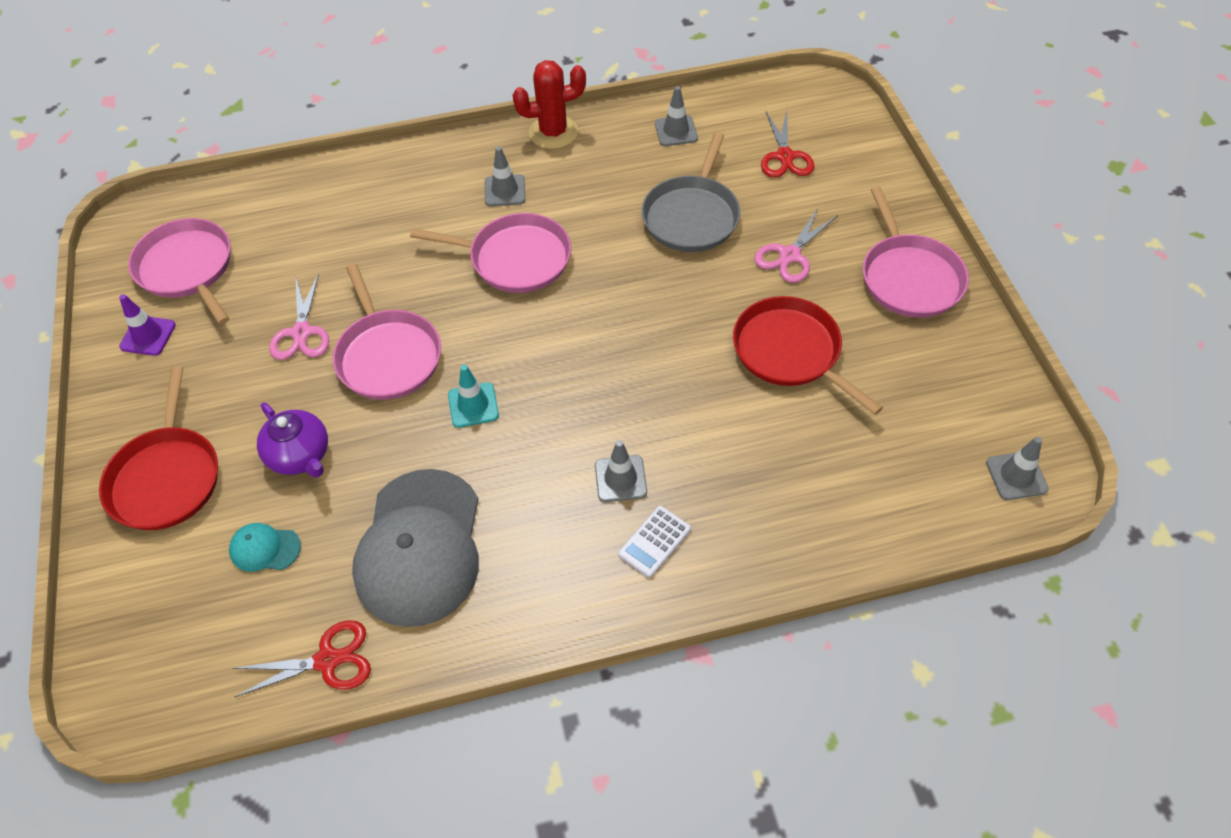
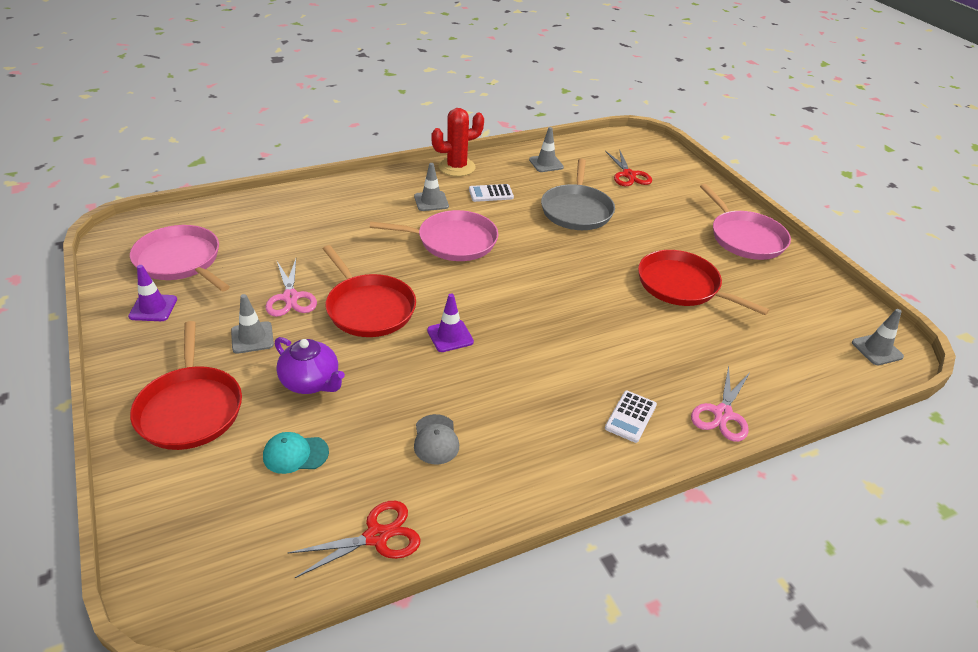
camera: 15 degrees left, 15 degrees down
(388, 355) = (368, 308): pink pan -> red pan
(420, 547) = (436, 439): grey cap -> grey cap, size x0.42
(473, 405) = (450, 336): turquoise traffic cone -> purple traffic cone
(586, 181) = (491, 193): none -> white calculator
(620, 479) = (587, 376): grey traffic cone -> grey traffic cone (252, 337)
(790, 256) = (656, 229): pink scissors -> pink scissors (722, 414)

